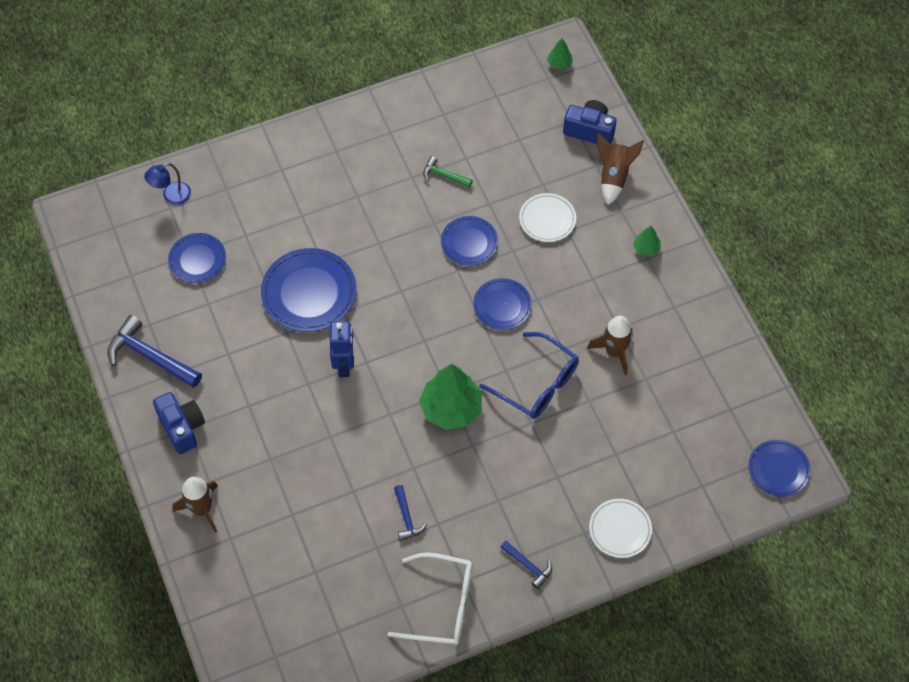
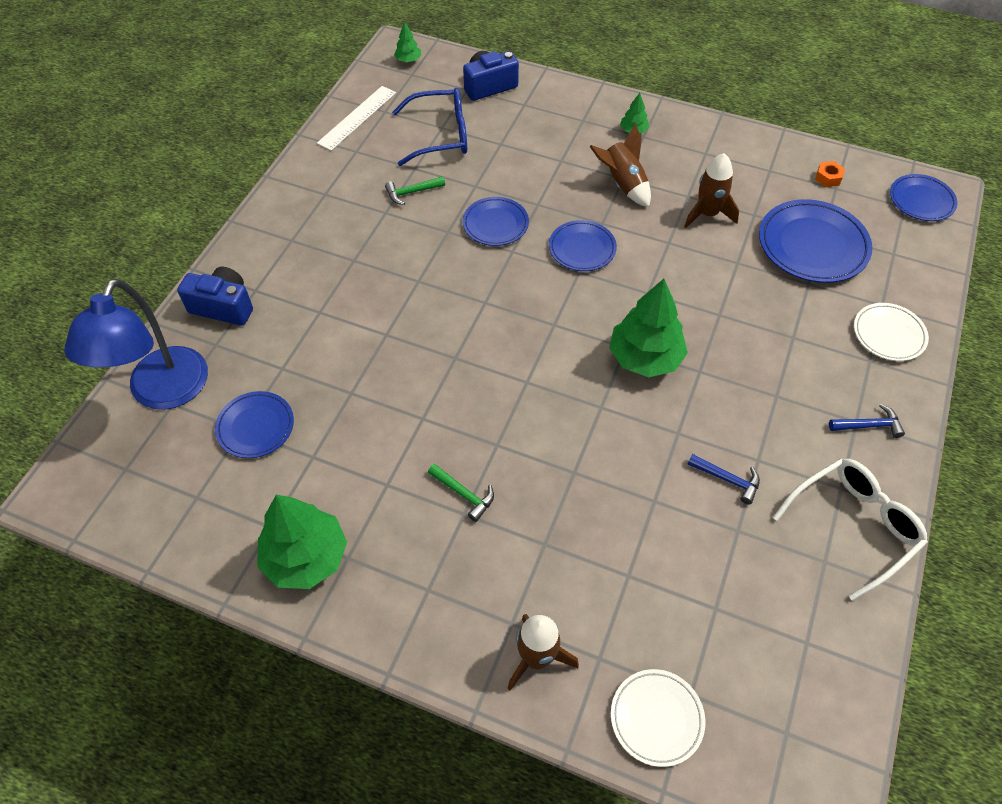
camera: 45 degrees left, 5 degrees down
(150, 356) = (306, 557): blue hammer -> green tree
(171, 196) = (162, 392): blue lamp -> blue lamp, size x2.10
(182, 427) = (420, 596): blue camera -> blue camera (223, 307)
(260, 395) = (464, 494): none -> green hammer
(309, 293) = (403, 368): blue plate -> blue plate (812, 245)
(344, 365) = (510, 400): blue robot -> none
(472, 87) = (357, 118): none -> white ruler
(538, 384) = (685, 282): blue glasses -> blue glasses (441, 135)
(547, 219) = (535, 164): white plate -> white plate (656, 718)
(614, 176) = (547, 102): brown rocket -> brown rocket (623, 184)
(735, 397) = (828, 178): none -> orange nut

